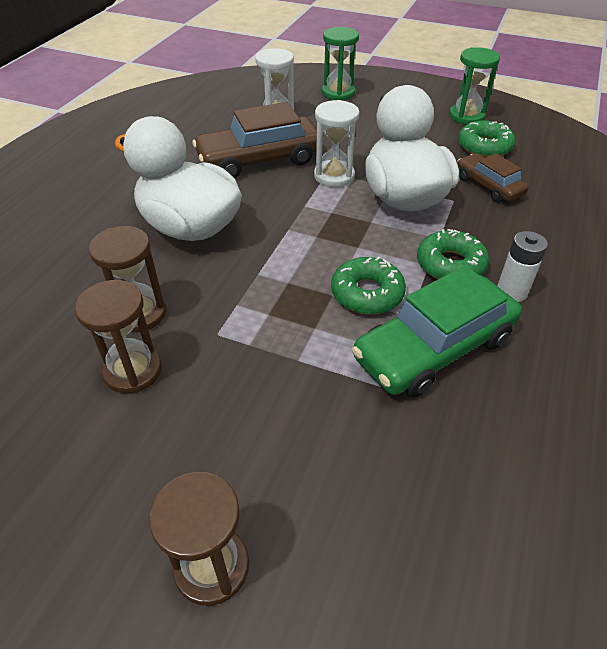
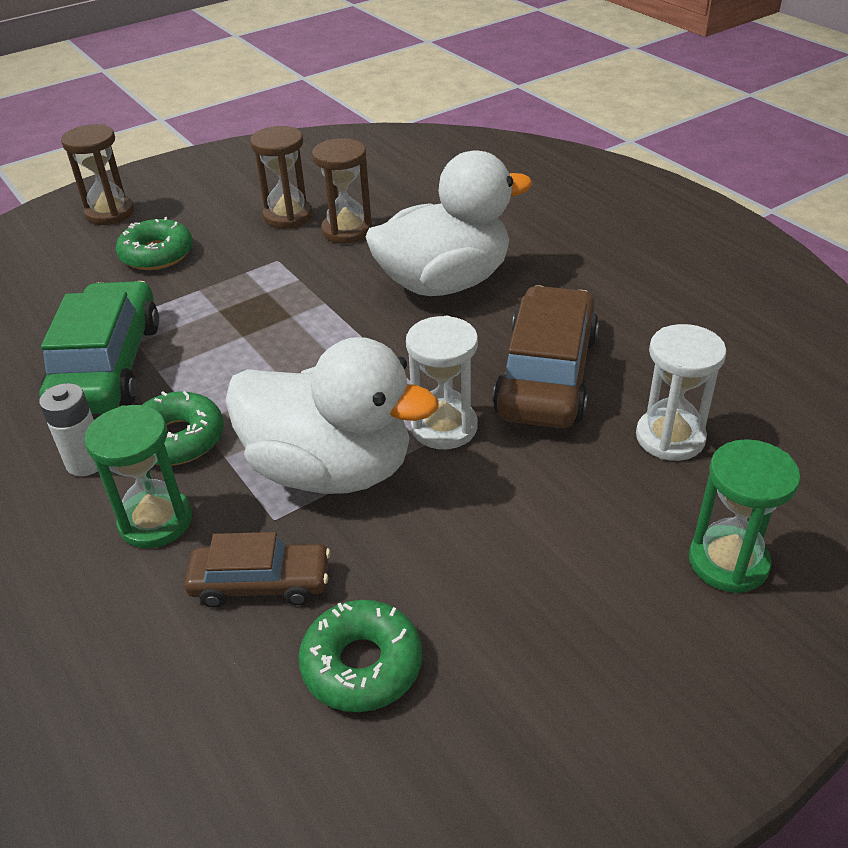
camera: 125 degrees right, 5 degrees down
(367, 293) = (216, 357): green donut -> green donut (157, 254)
(466, 116) = (489, 723): green hourglass -> green hourglass (155, 521)

